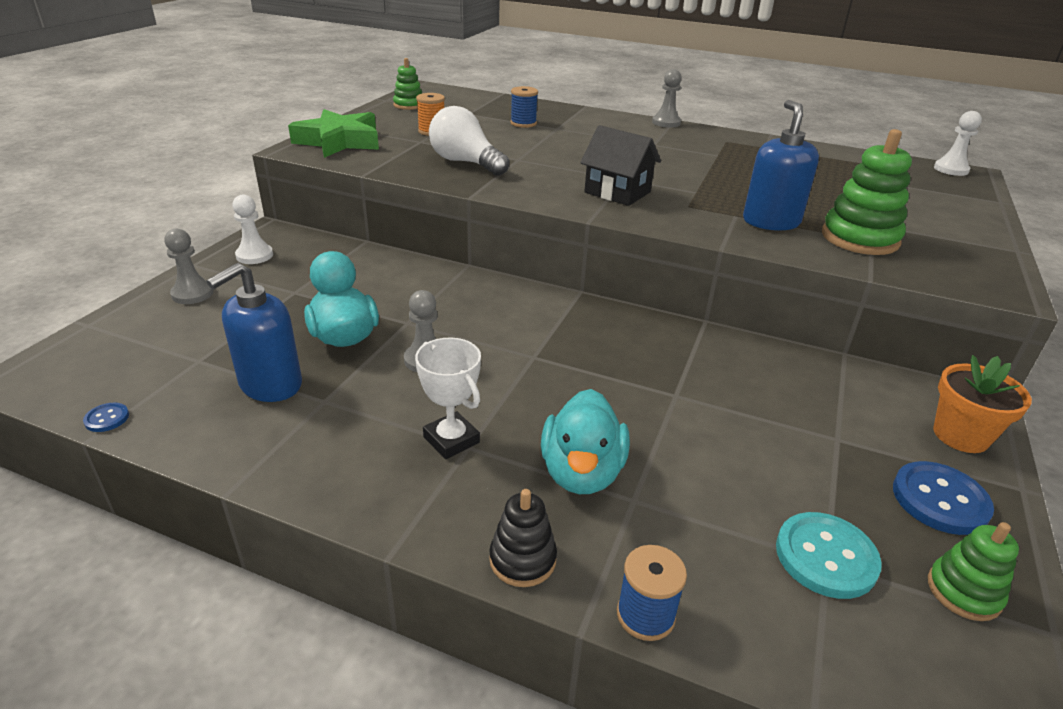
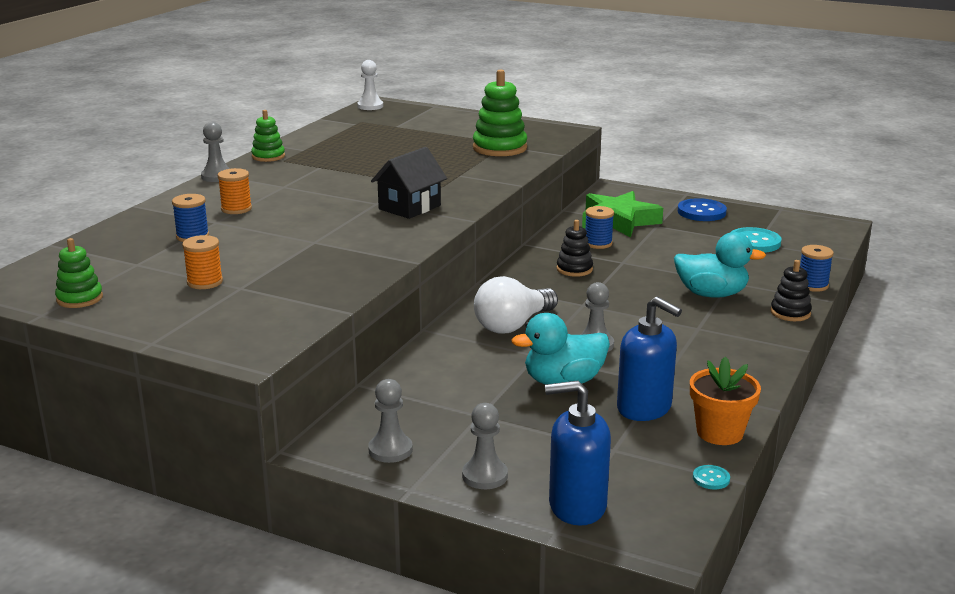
camera: 85 degrees left, 10 degrees down
(107, 418) = (711, 478): blue button -> turquoise button
(254, 255) = (390, 450): white pawn -> grey pawn
(339, 141) = (226, 332): green star -> green star (618, 221)
(451, 440) = (693, 333): white trophy -> none
(465, 162) = (320, 264): white light bulb -> white light bulb (513, 325)
(589, 132) = (236, 209): none -> orange spool
(637, 354) = (574, 269): none -> black stacking toy
(733, 377) = (598, 243): none -> blue spool
(770, 222) = (472, 167): blue soap dispenser -> blue soap dispenser (576, 506)
(960, 435) = (645, 197): orange flower pot -> orange flower pot (719, 432)
(963, 592) = (764, 219): green stacking toy -> green stacking toy (268, 156)

